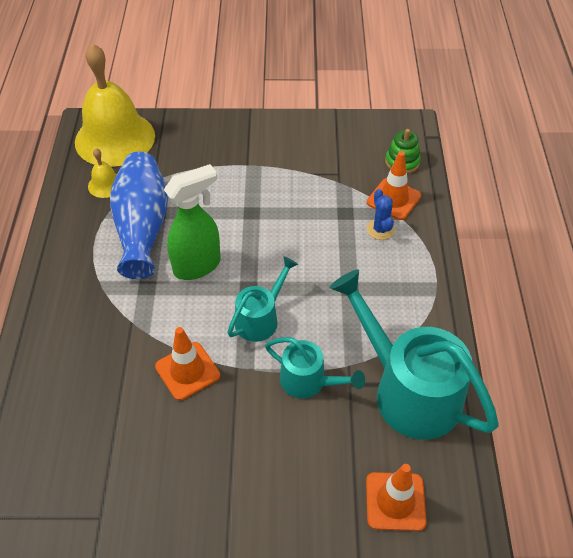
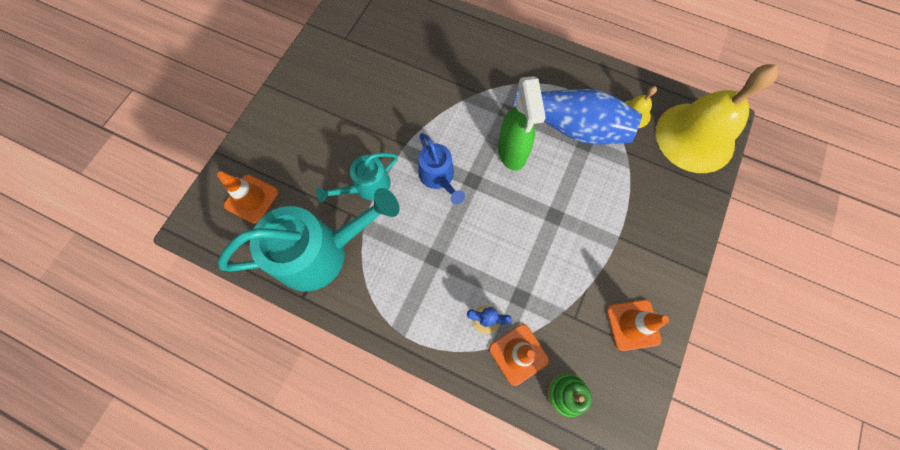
camera: 115 degrees right, 20 degrees up
(187, 371) = (418, 113): orange traffic cone -> orange traffic cone (633, 325)
(261, 318) = (439, 177): turquoise watering can -> blue watering can

